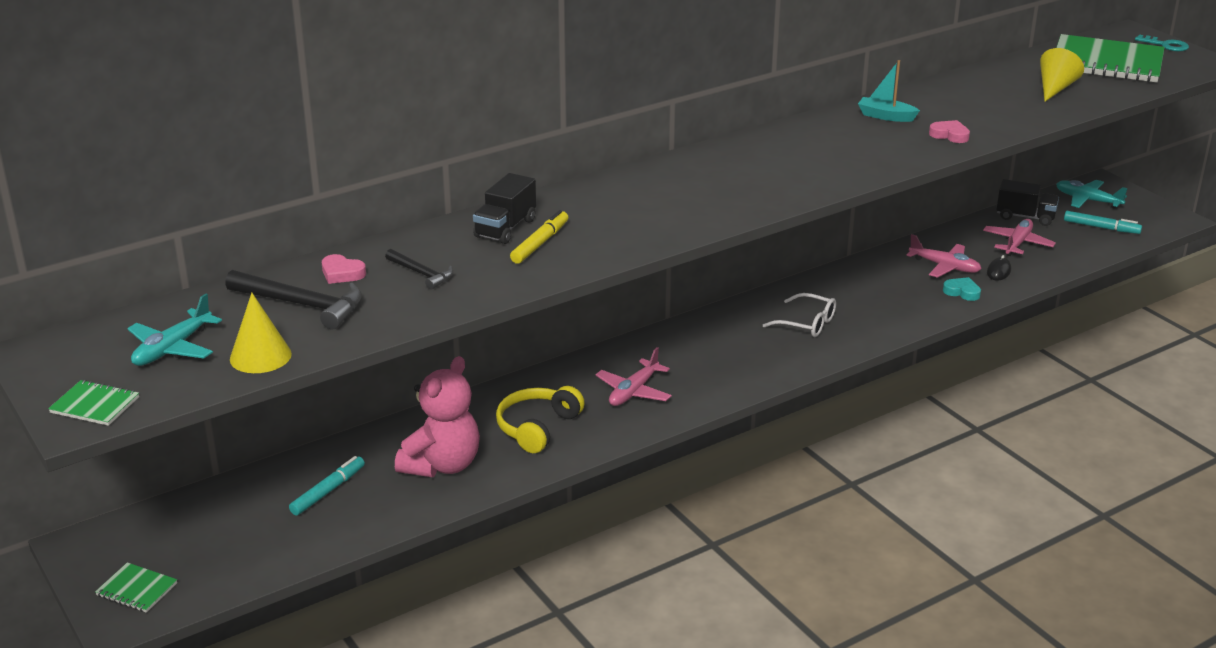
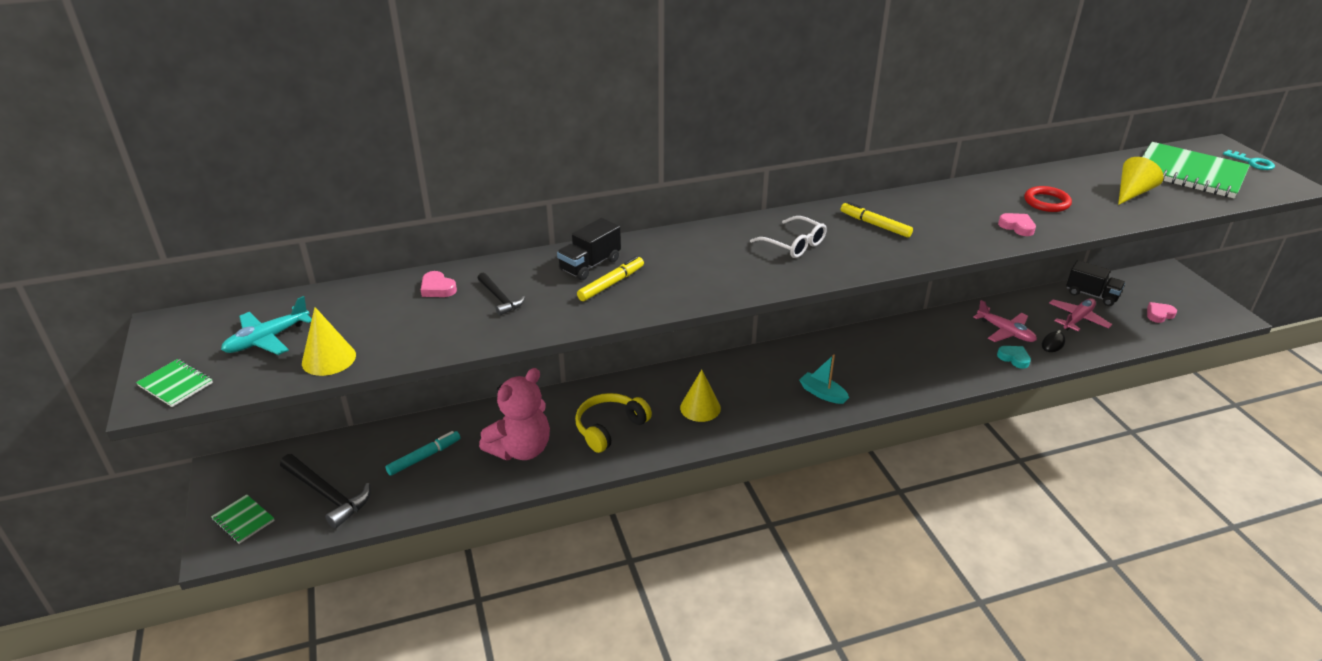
camera: 15 degrees right, 5 degrees up
(302, 305) = (390, 314): black hammer -> black hammer (327, 495)
(633, 391) = (700, 408): pink plane -> yellow cone
(801, 151) = (875, 225): none -> yellow marker
(806, 323) = (867, 367): white glasses -> white glasses (793, 244)
(886, 116) = (964, 201): turquoise boat -> turquoise boat (822, 394)
(971, 107) = (1046, 202): none -> red ring
(1087, 200) = (1153, 287): turquoise plane -> none
(1101, 227) = (1159, 315): turquoise marker -> pink heart

